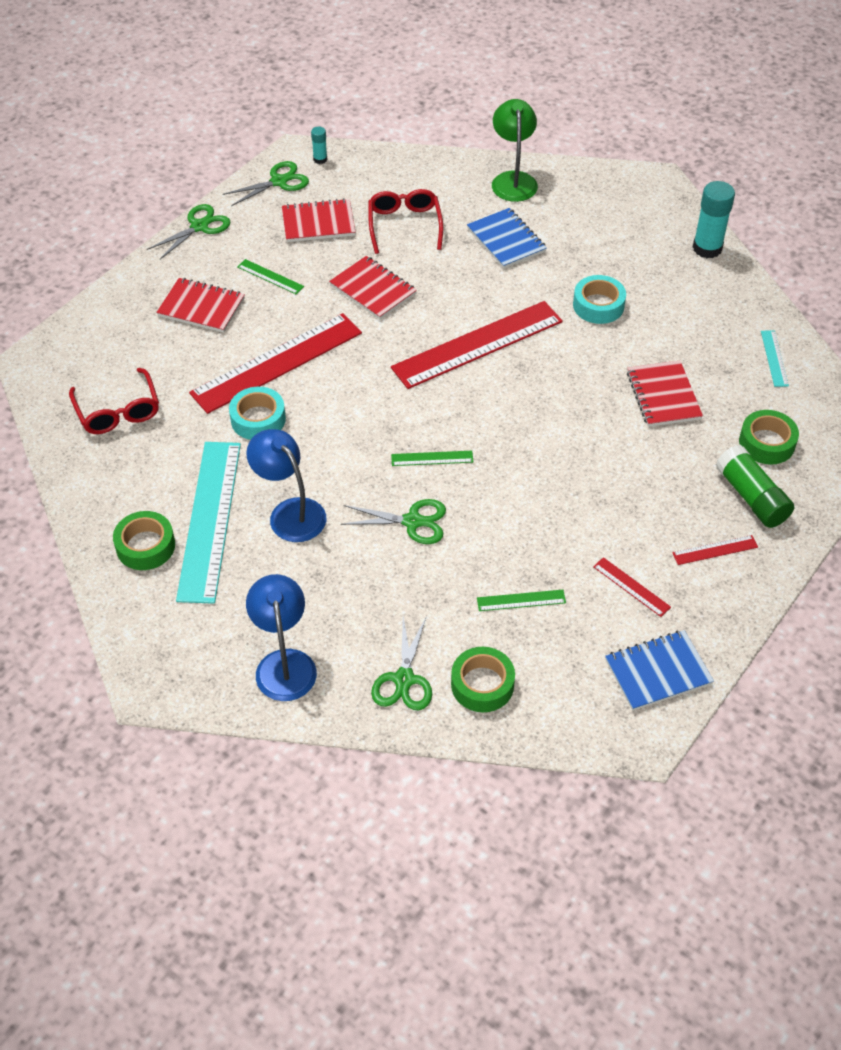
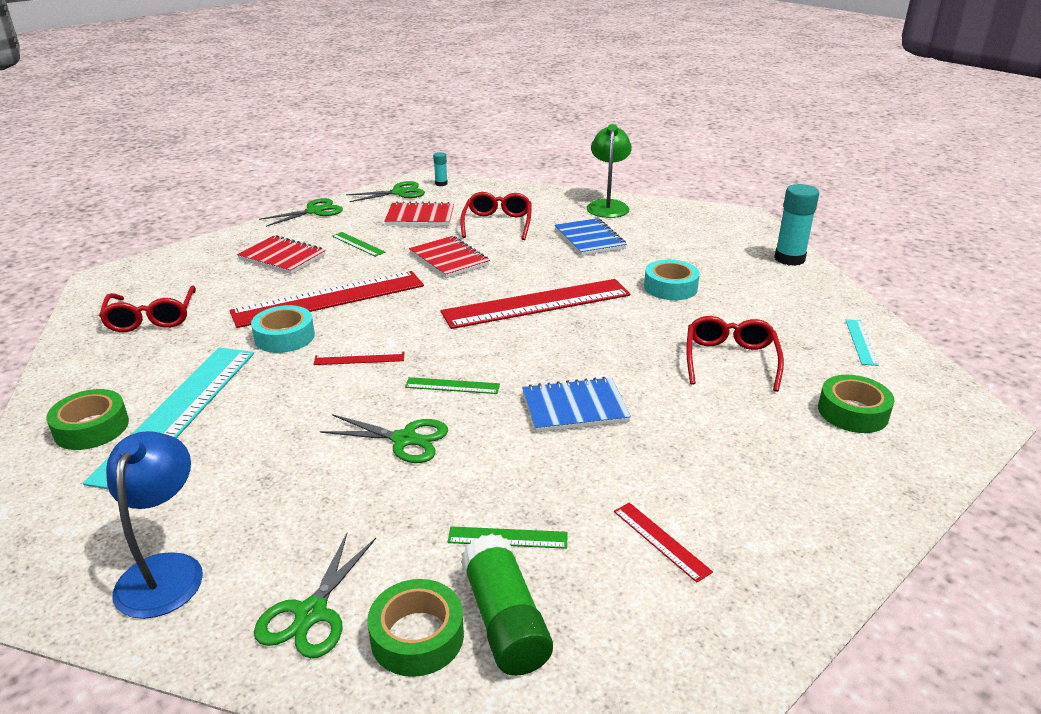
camera: 10 degrees right, 20 degrees down
(290, 512) = (270, 415): blue lamp -> none
(658, 672) = (682, 657): blue notebook -> blue notebook (574, 408)
(663, 396) = (730, 360): red notebook -> red glasses
(715, 550) = (781, 512): red ruler -> red ruler (359, 358)
(751, 497) = (833, 462): green glue stick -> green glue stick (505, 621)

